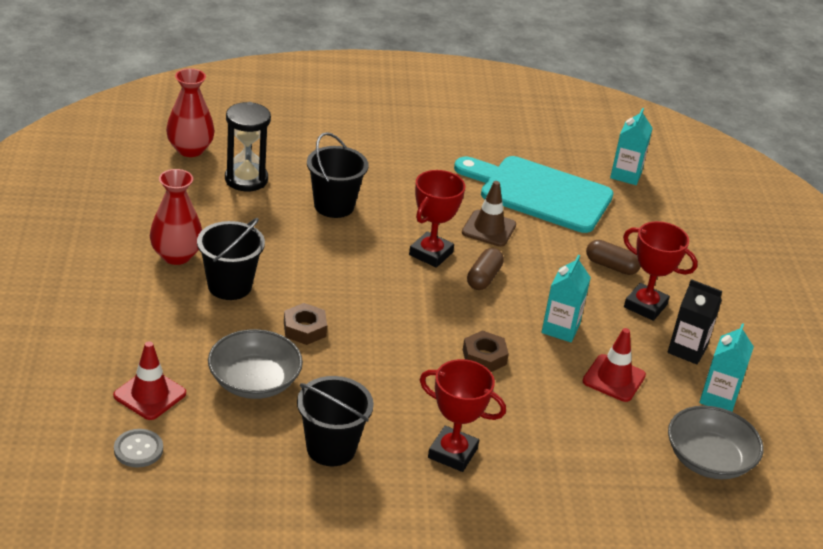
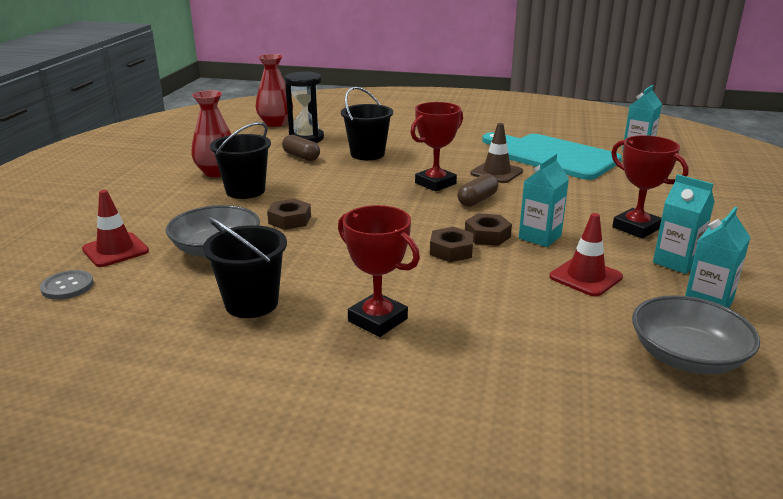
camera: 20 degrees right, 10 degrees down
(511, 331) = (487, 235): none -> brown nut
(611, 266) = (607, 200): brown capsule -> brown capsule (301, 157)
(687, 350) = (676, 262): black carton -> turquoise carton

